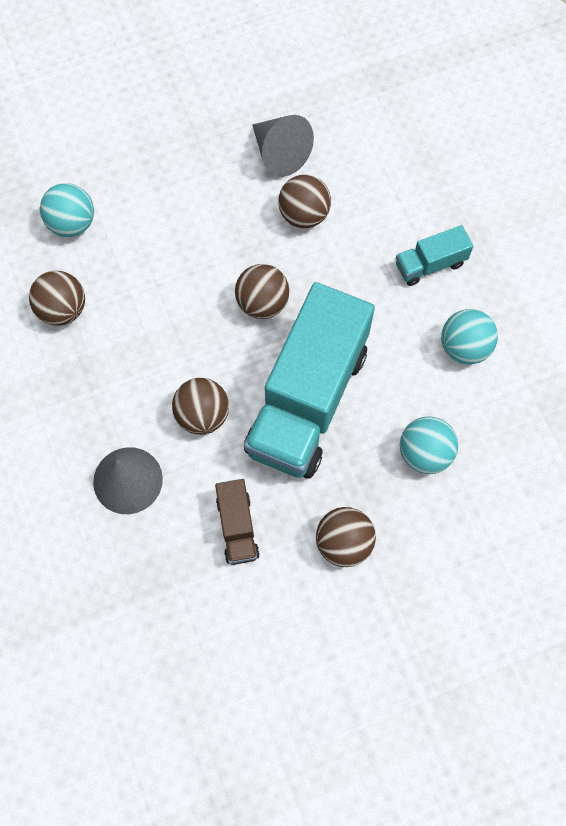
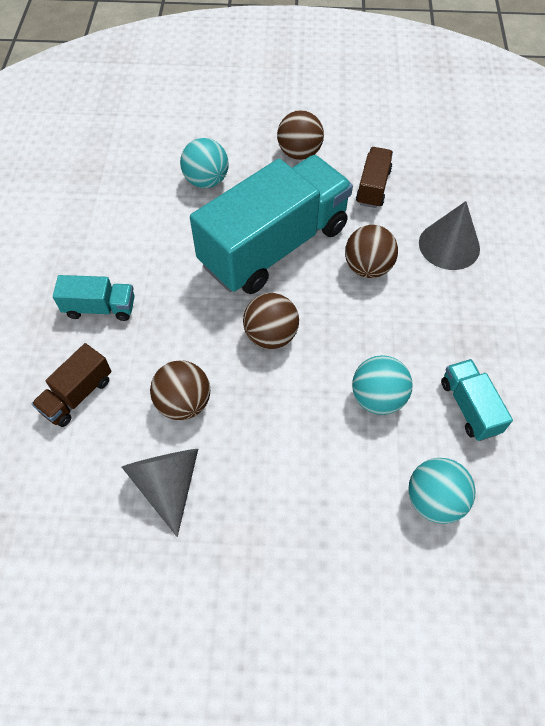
camera: 155 degrees left, 10 degrees down
(63, 309) = (469, 407): brown ball -> turquoise truck
(393, 186) = (77, 395): none -> brown truck
(464, 347) = (123, 235): turquoise ball -> turquoise ball (377, 398)

